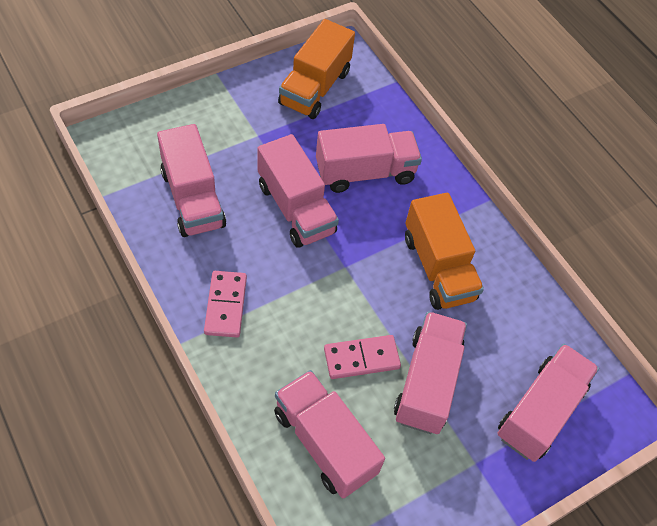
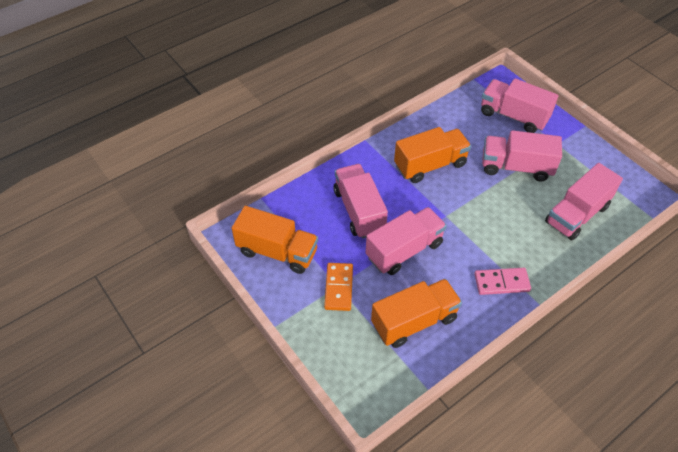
camera: 90 degrees left, 5 degrees down
(192, 199) = (414, 321): pink truck -> orange truck
(254, 136) = (339, 288): none -> orange domino
(361, 358) = (512, 201): pink domino -> none

